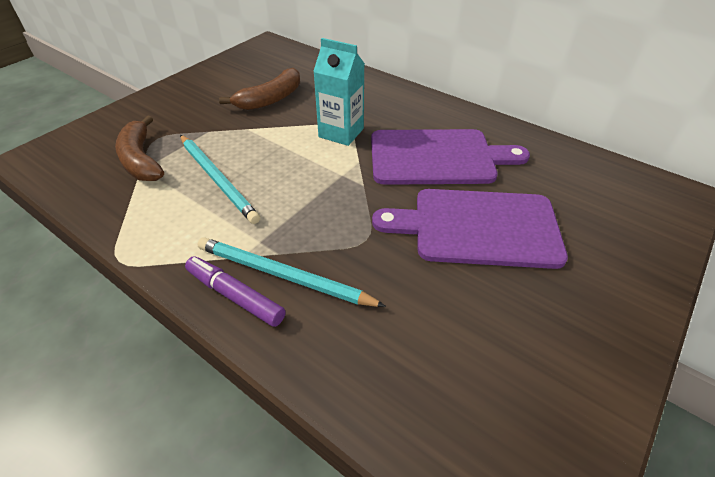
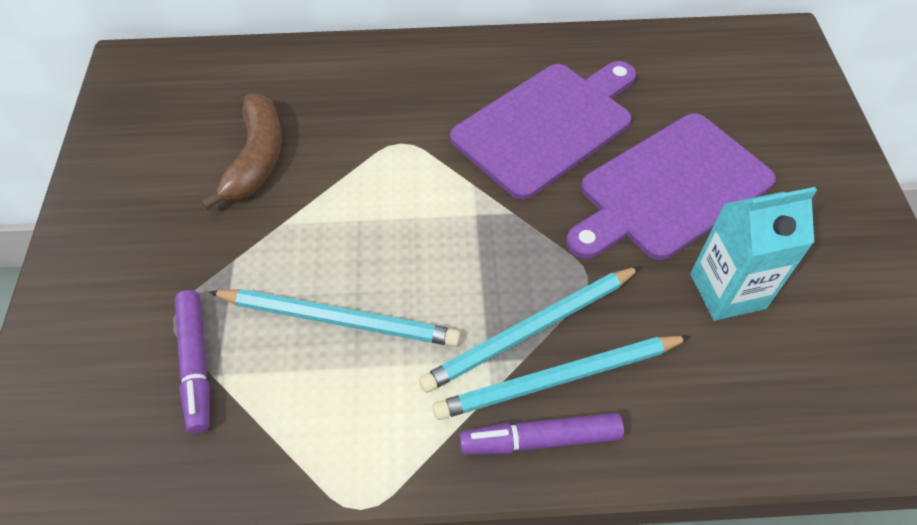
camera: 40 degrees left, 10 degrees up
(141, 160) = (196, 364): brown banana -> purple marker
(299, 243) = (530, 331): none -> turquoise pencil
(341, 133) = (408, 156): turquoise carton -> turquoise carton (727, 291)

